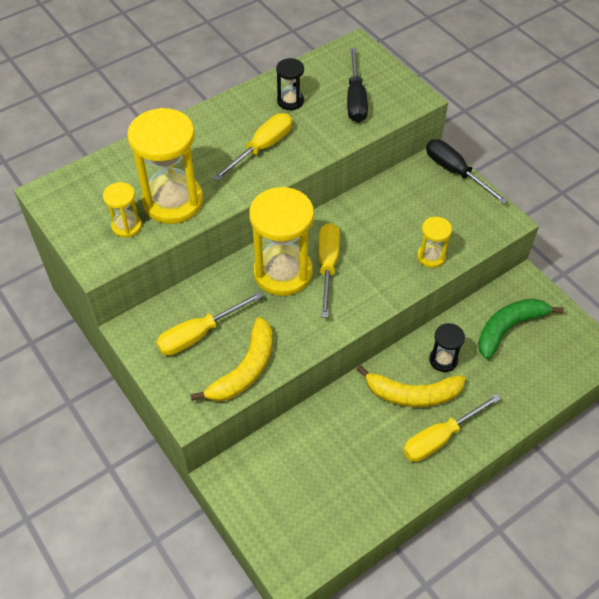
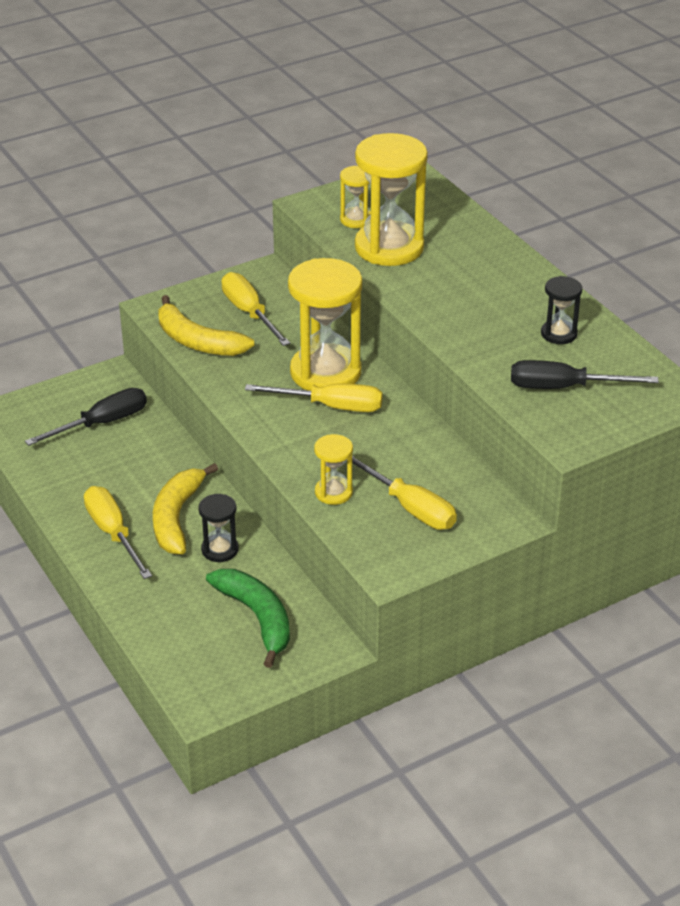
camera: 95 degrees right, 15 degrees down
(262, 148) = (471, 309): yellow screwdriver -> yellow screwdriver (409, 507)
(455, 172) = (486, 534): black screwdriver -> black screwdriver (102, 423)

